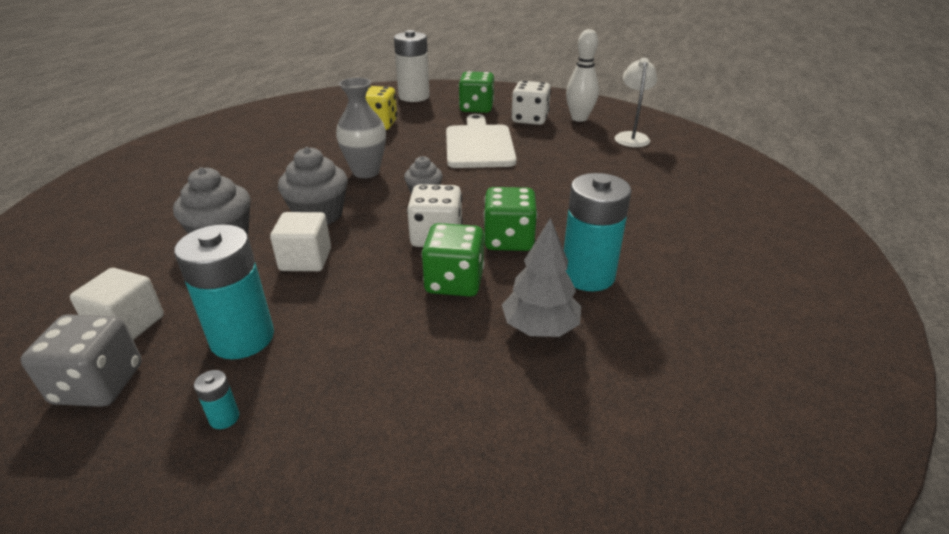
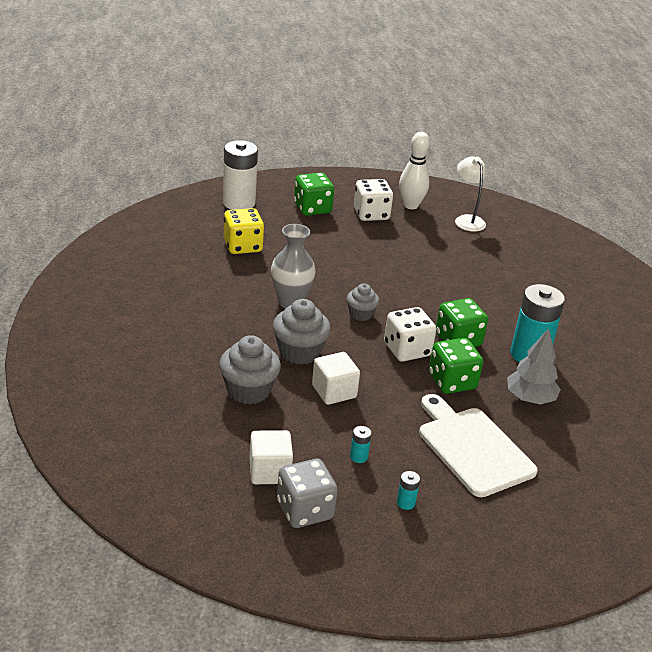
camera: 30 degrees left, 0 degrees up
(242, 338) = (358, 457): turquoise battery -> turquoise battery, size x0.40
(479, 145) = (355, 252): white cutting board -> white cutting board (473, 448)

